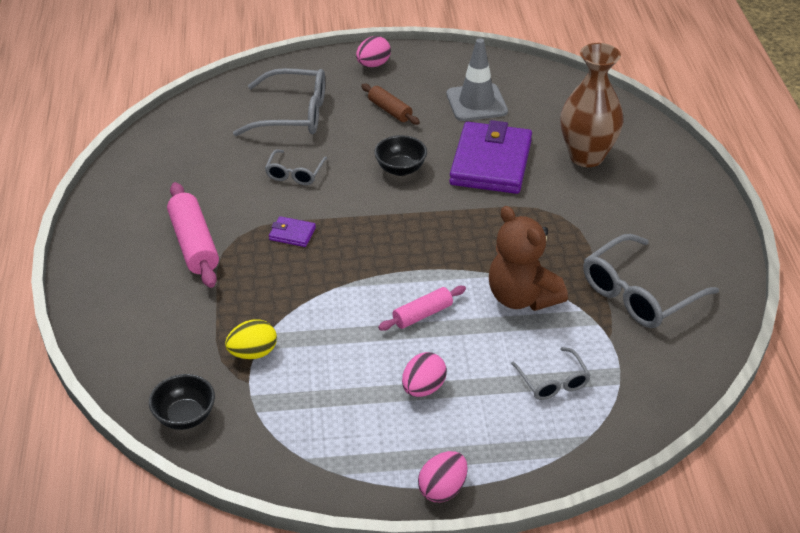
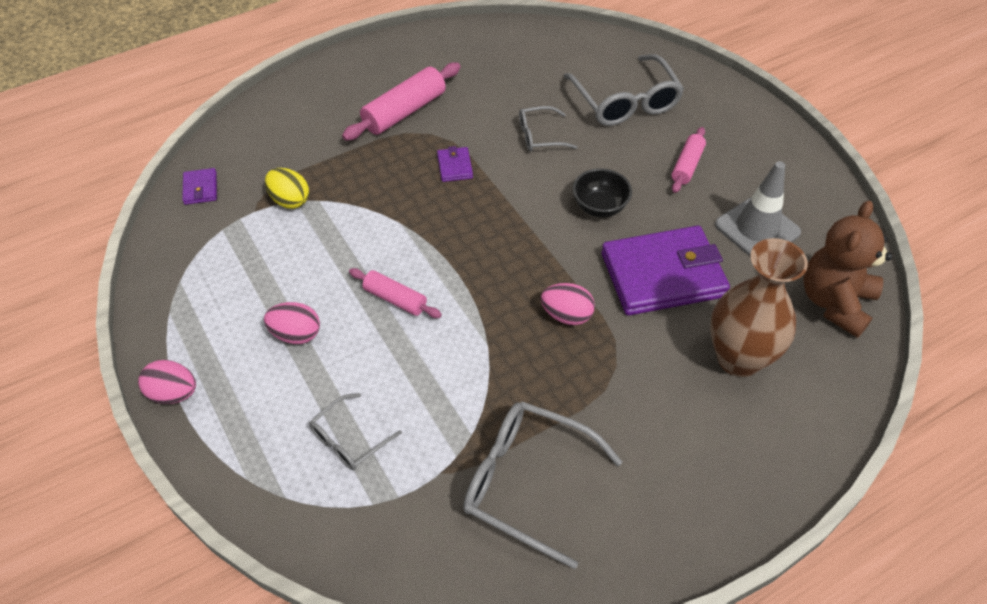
camera: 65 degrees right, 10 degrees up
(185, 416) = (200, 188): black bowl -> purple wallet
(373, 64) = (752, 126): pink egg -> pink egg (566, 315)
(390, 110) = (687, 166): brown rolling pin -> pink rolling pin
(522, 297) = (462, 372): brown teddy bear -> brown teddy bear (834, 302)

